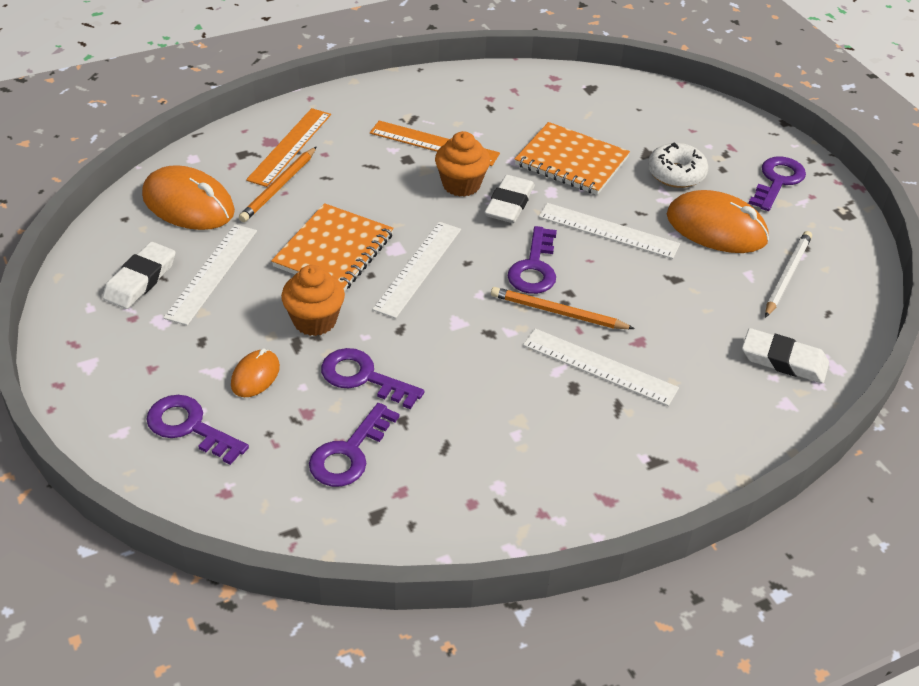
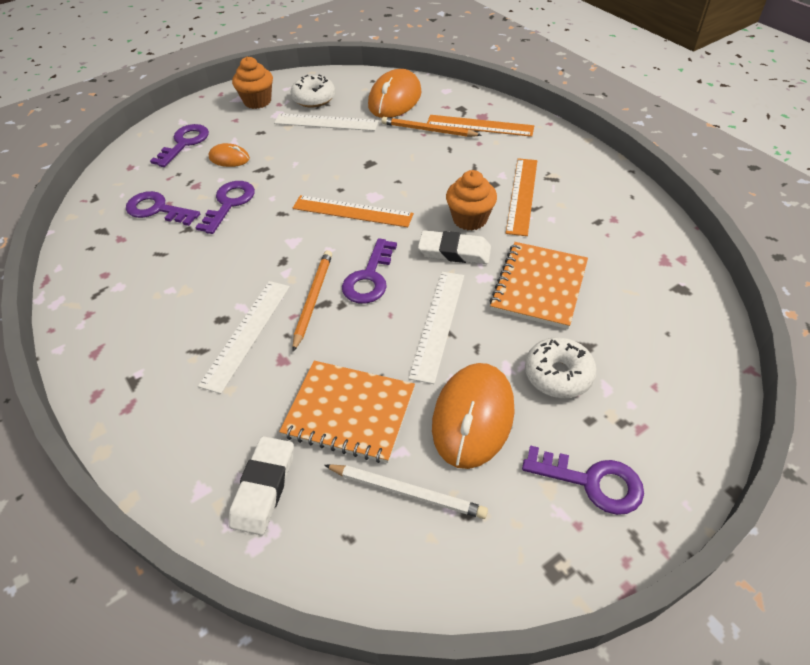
camera: 85 degrees right, 5 degrees up
(140, 280) = (314, 98): white eraser -> white donut
(314, 321) = (285, 172): orange cupcake -> orange cupcake (257, 101)
(334, 250) = (363, 167): orange notebook -> orange notebook (349, 412)
(418, 268) = (352, 211): white ruler -> orange ruler
(534, 268) = (369, 278): purple key -> purple key turned 75 degrees counterclockwise

